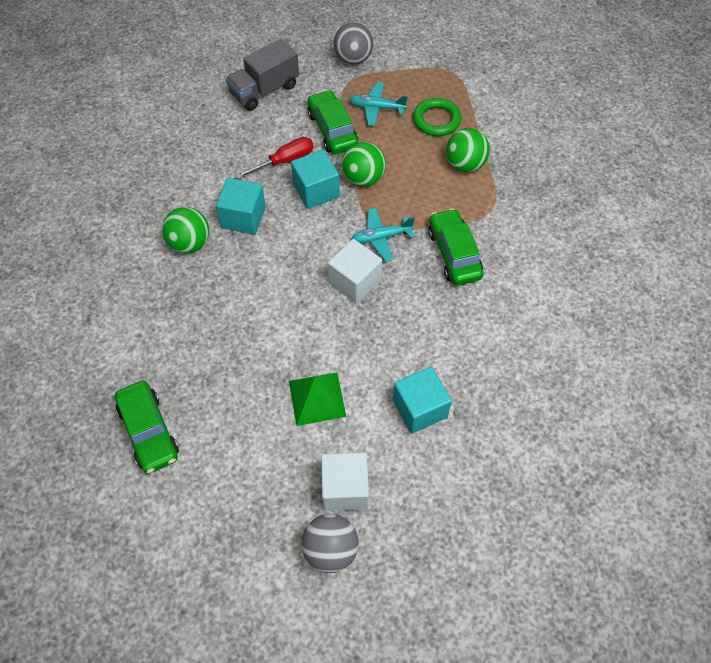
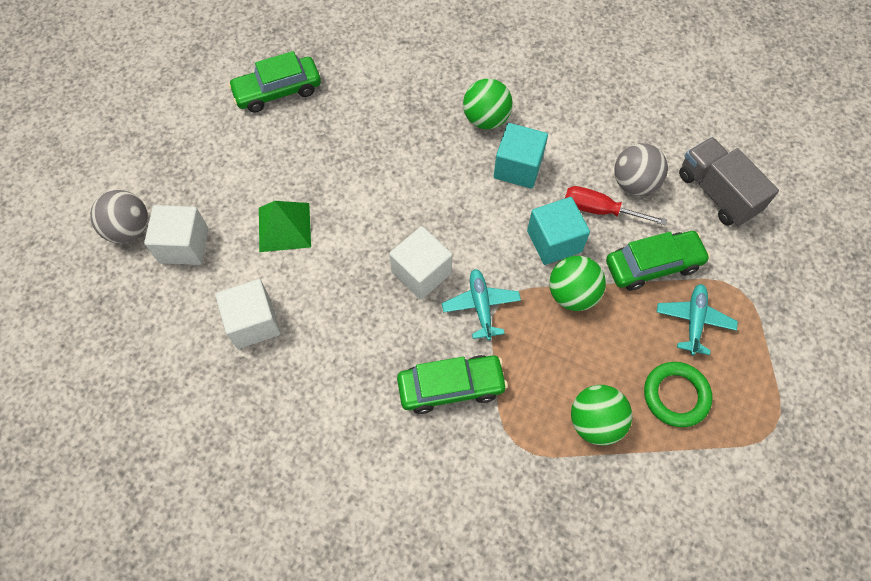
camera: 95 degrees right, 5 degrees up
(284, 161) = (600, 210): red screwdriver -> red screwdriver turned 135 degrees clockwise
(353, 59) = (785, 299): grey ball -> grey ball (634, 183)
(419, 408) = (253, 322): turquoise cube -> white cube

